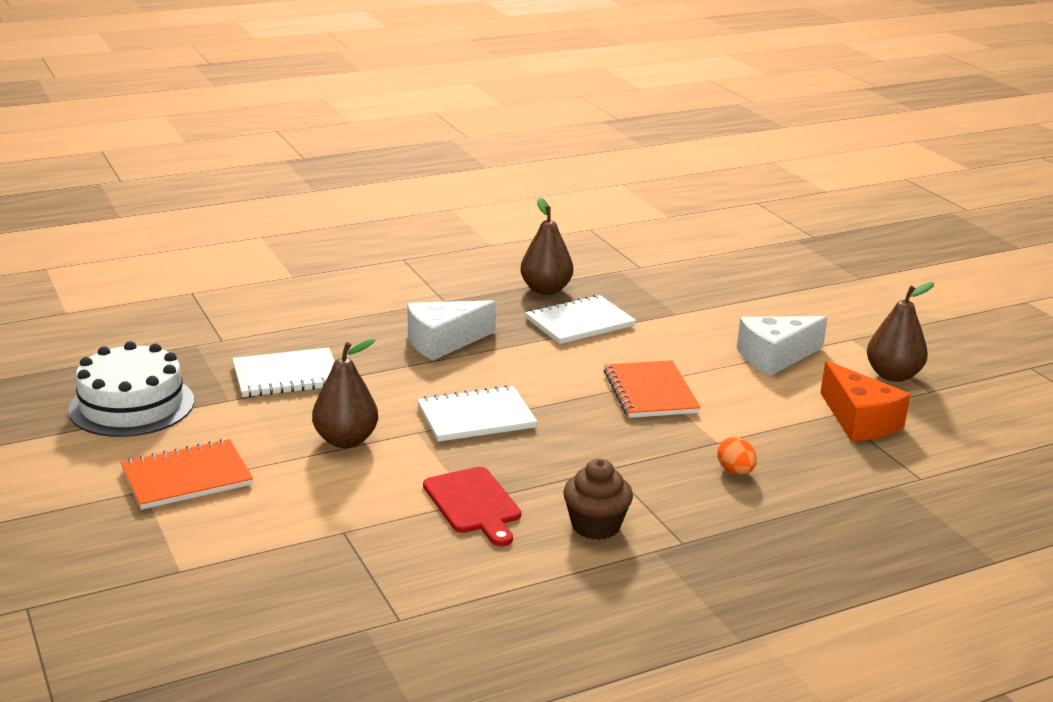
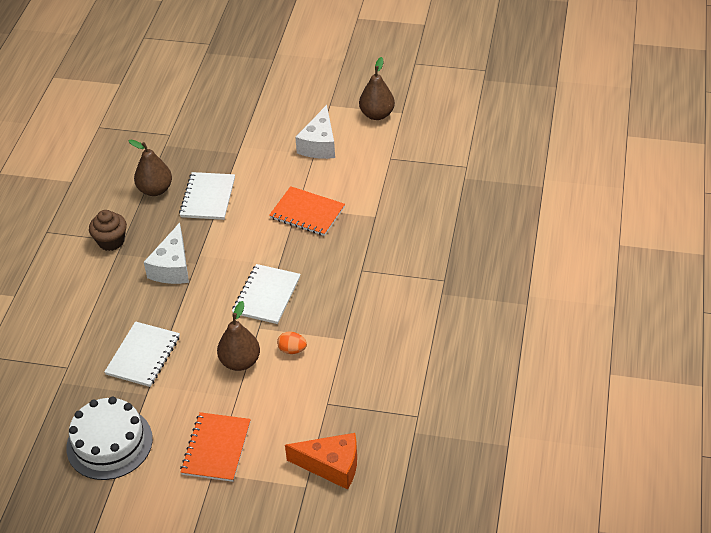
camera: 50 degrees left, 20 degrees up
(473, 504) = (347, 339): red cutting board -> none
(595, 526) = (405, 303): brown cupcake -> brown cupcake (111, 241)
(735, 471) = (405, 226): orange egg -> orange egg (292, 350)
(859, 421) = (404, 154): orange cheese -> orange cheese (331, 466)

